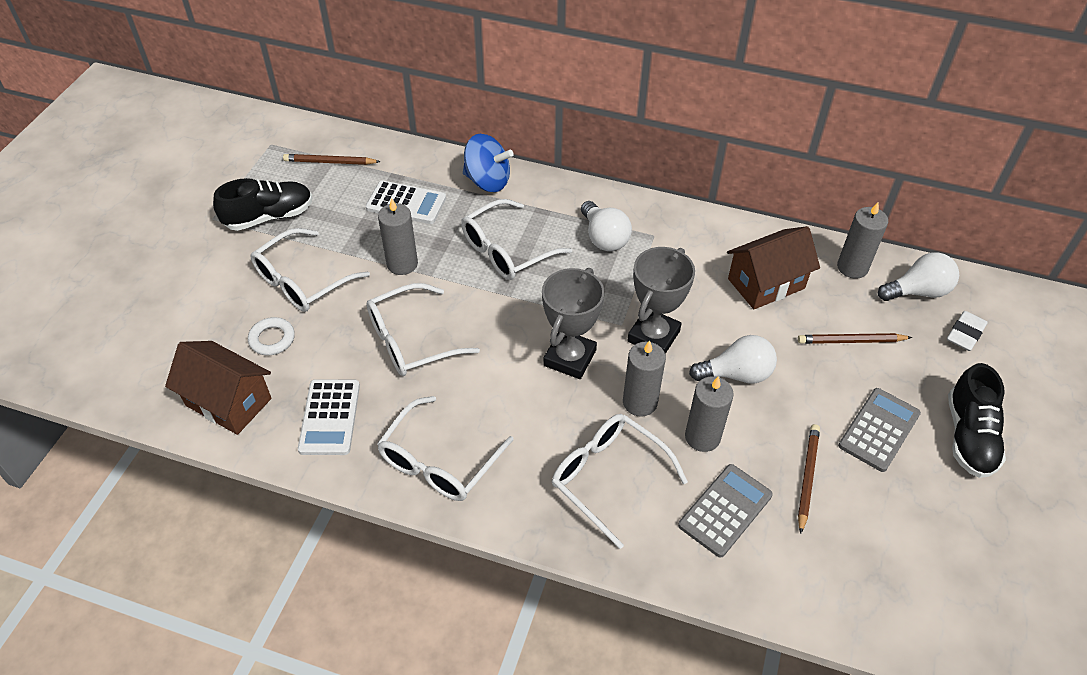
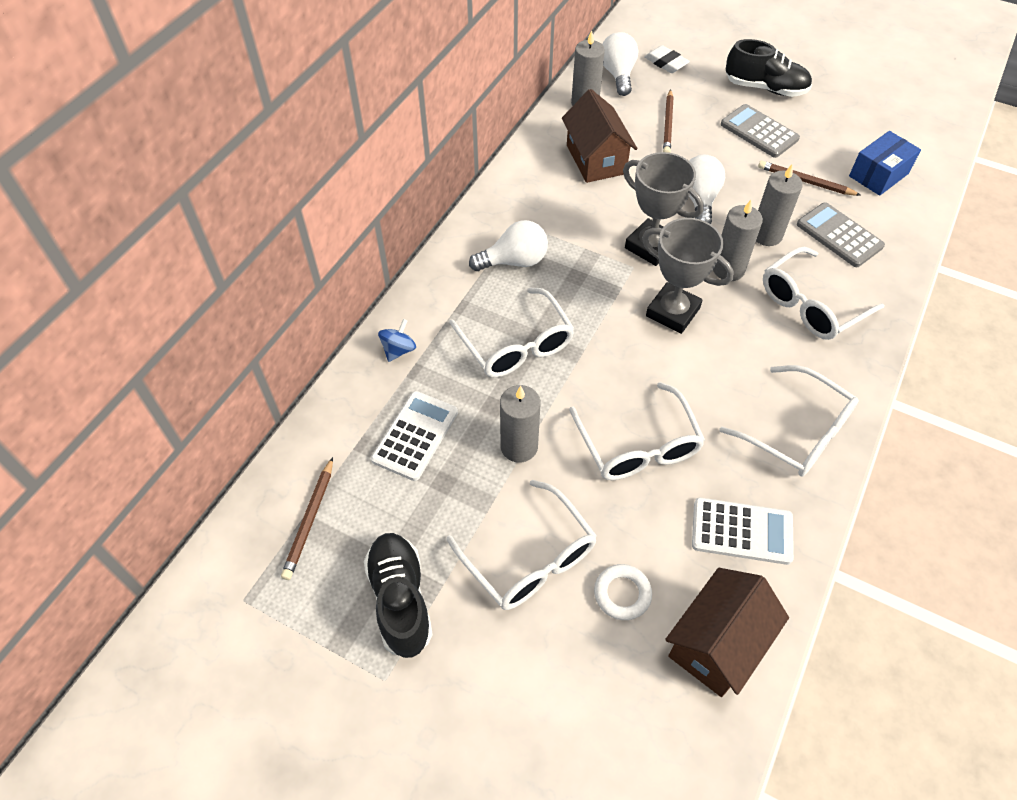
camera: 80 degrees left, 5 degrees up
(487, 181) = (398, 350): blue spinning top -> blue spinning top, size x0.56
(853, 561) = (878, 175): none -> blue box

